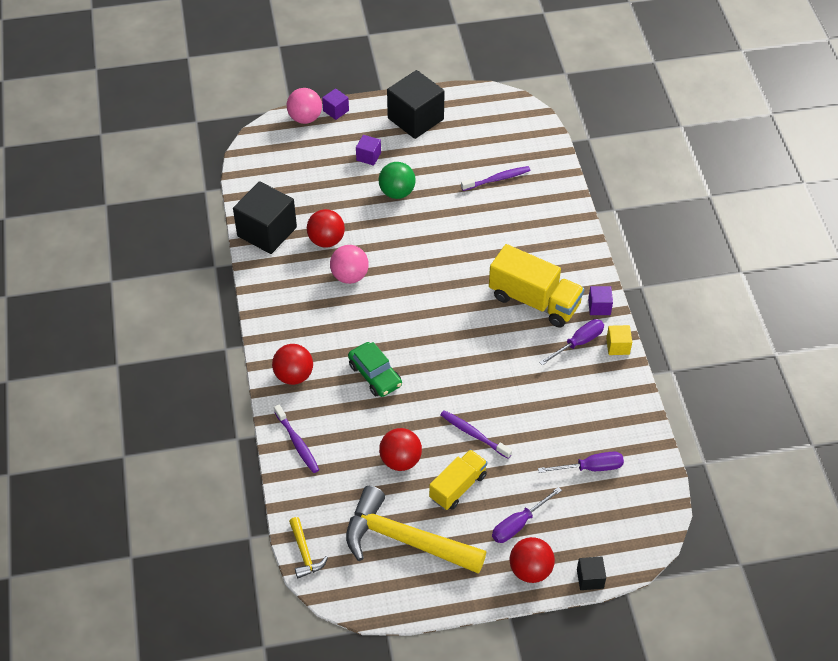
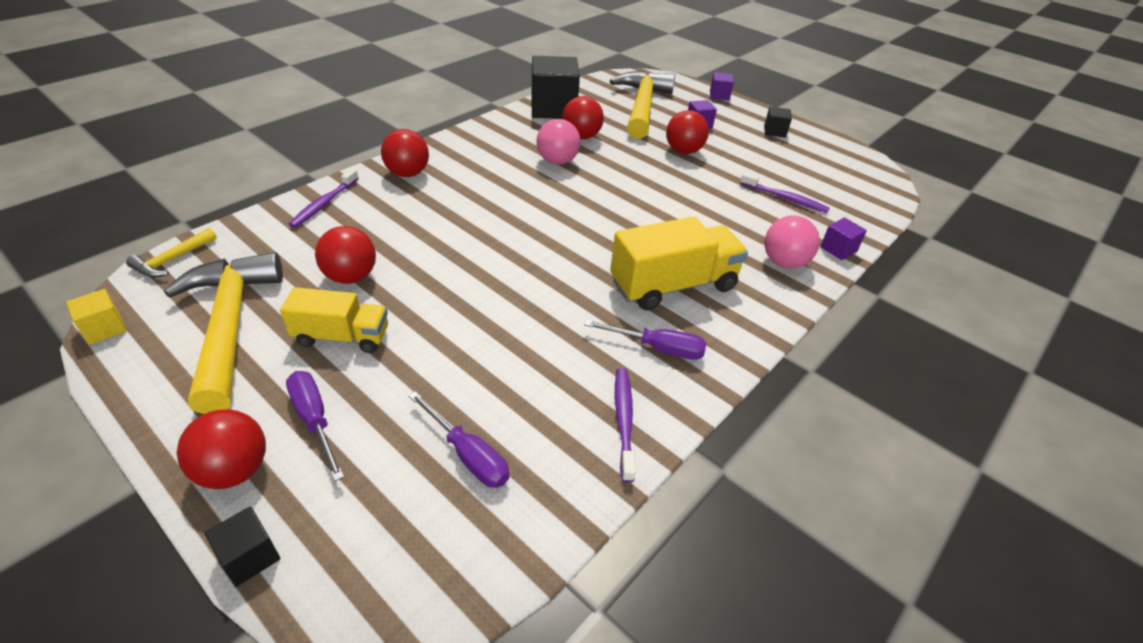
camera: 50 degrees right, 10 degrees down
(305, 118) = (690, 86): pink ball -> pink ball (784, 262)
(311, 172) = (642, 106): none -> yellow hammer
(375, 375) = (453, 217): green car -> none
(397, 192) = (683, 151): green ball -> red ball
(415, 119) = (774, 131): black cube -> black cube, size x0.46
(473, 434) = (434, 317): purple toothbrush -> purple toothbrush (623, 420)
(518, 524) = (314, 420): purple screwdriver -> purple screwdriver turned 45 degrees clockwise
(534, 301) = (673, 285): yellow truck -> yellow truck turned 105 degrees counterclockwise
(599, 307) = (732, 343): purple cube -> purple cube (838, 249)
(617, 346) = (695, 388): yellow cube -> yellow cube (104, 328)

